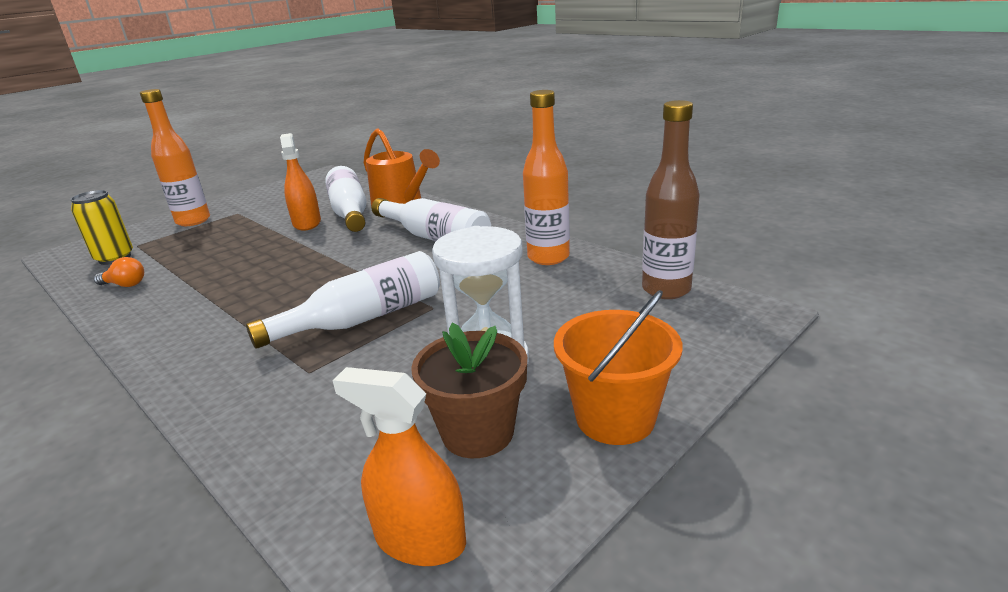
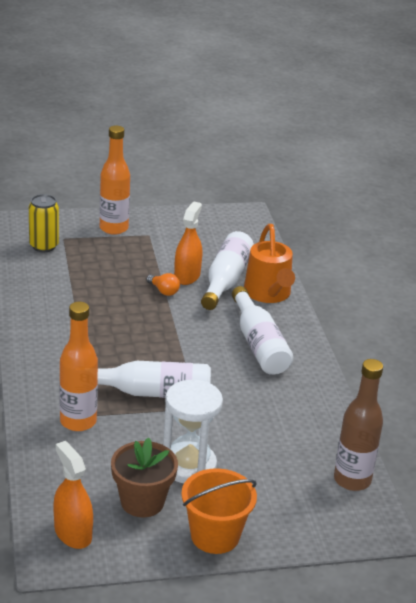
camera: 30 degrees right, 5 degrees up
(125, 285) = (37, 280): orange light bulb -> orange light bulb (163, 291)
(548, 257) = (313, 408): orange bottle -> orange bottle (78, 421)

